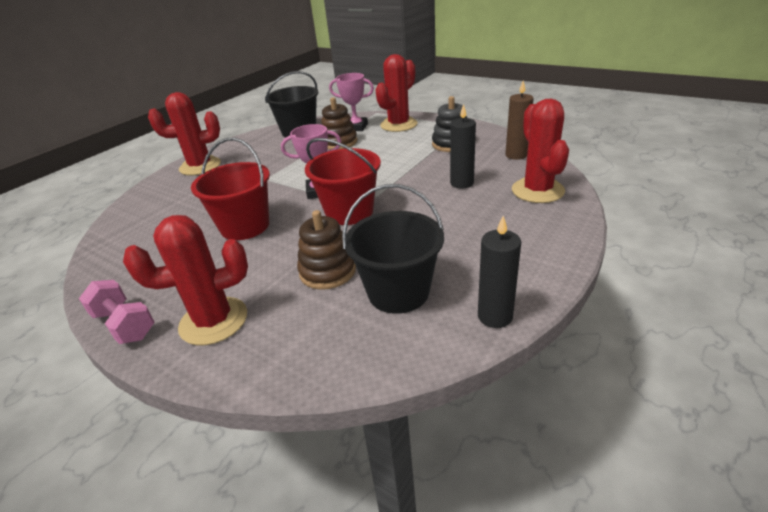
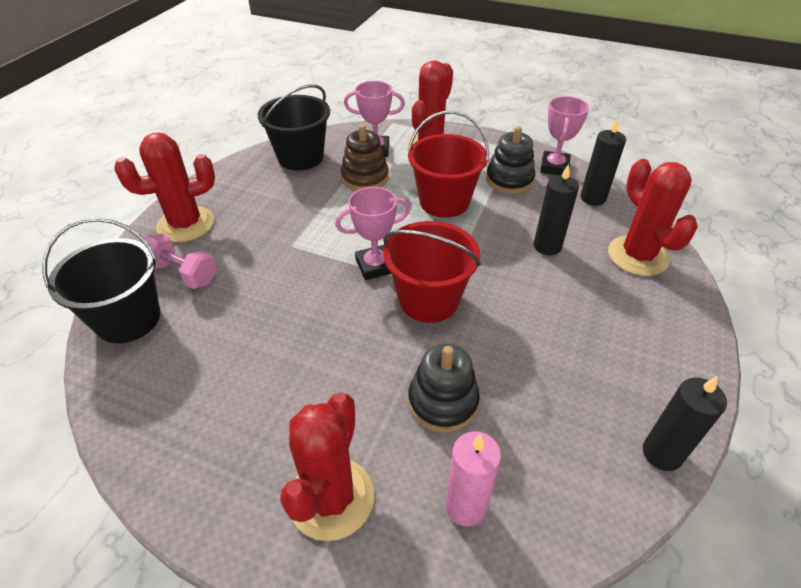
camera: 15 degrees left, 10 degrees up
(124, 325) = (211, 518): pink dumbbell -> pink dumbbell (182, 274)
(213, 321) = (331, 498): red cactus -> red cactus turned 45 degrees counterclockwise
(245, 226) = (301, 332): red bucket -> red bucket (444, 202)
(311, 335) = (465, 506): none -> pink candle
(327, 271) = (443, 402): brown stacking toy -> black stacking toy
(398, 292) = (541, 427): black bucket -> black bucket (128, 319)
(493, 137) = (554, 167): none -> pink trophy
(516, 155) = (593, 198): brown candle -> black candle

